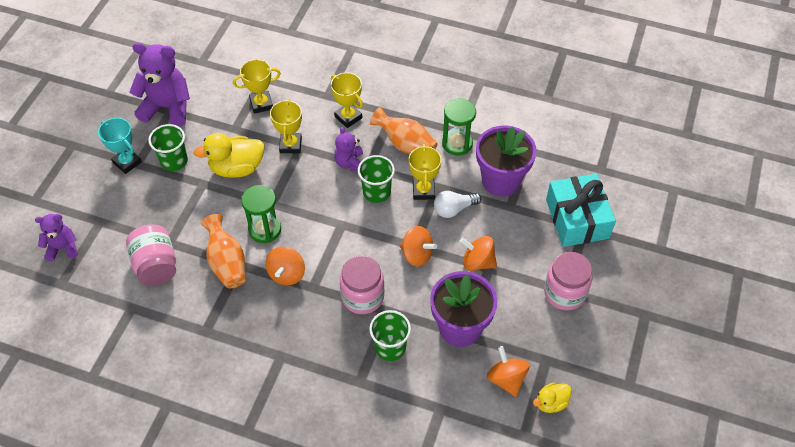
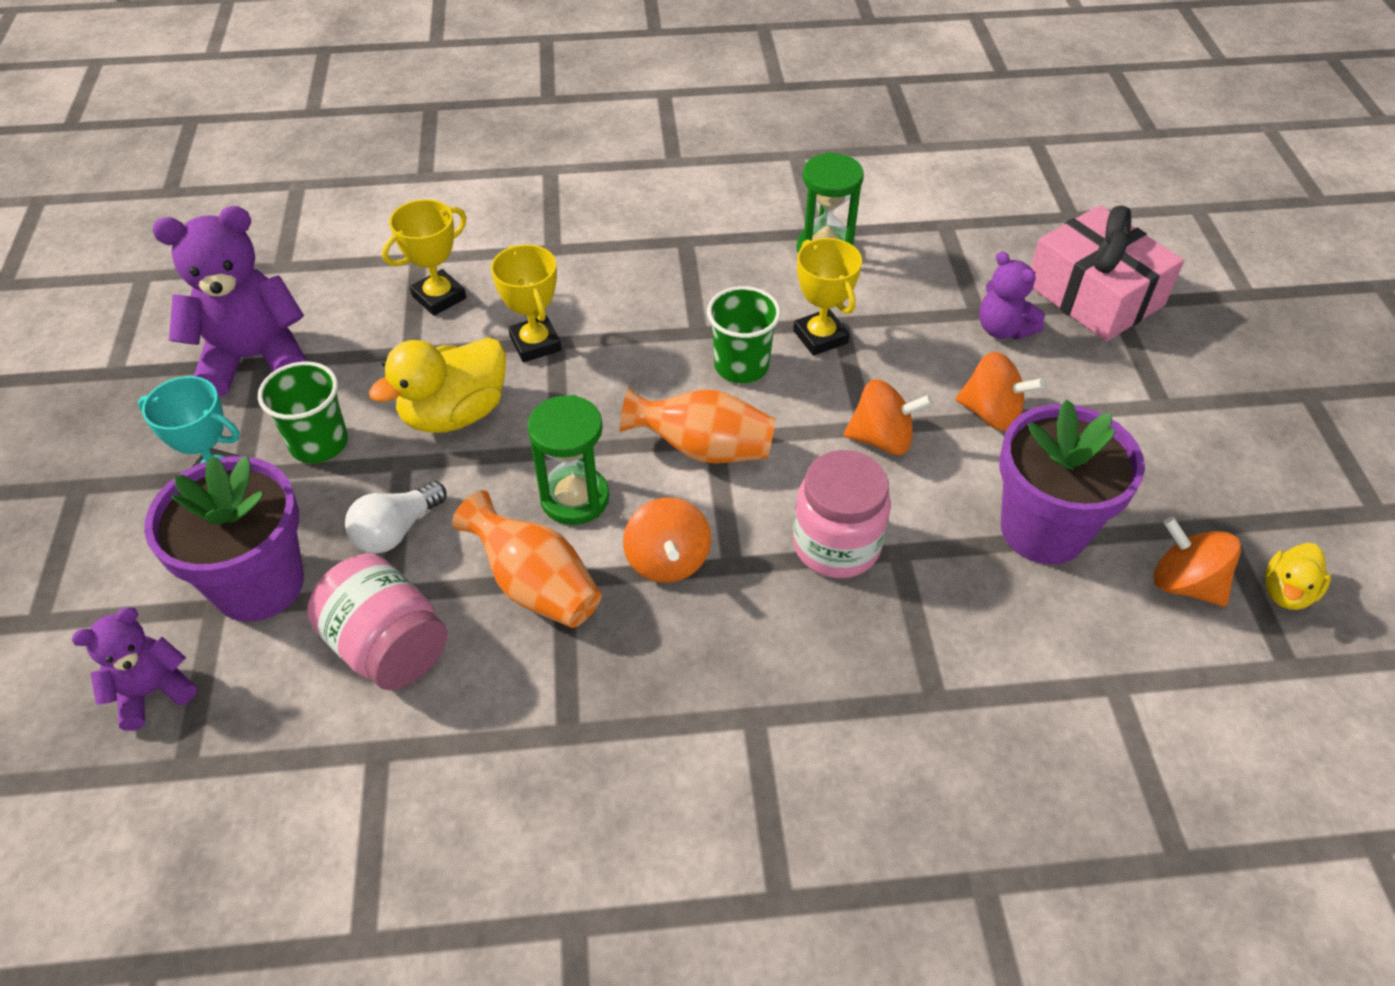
camera: 25 degrees left, 5 degrees down
(348, 117) = (612, 269): yellow trophy -> none
(350, 163) = (663, 337): purple teddy bear -> purple teddy bear (1003, 329)
(390, 347) = (948, 613): green cup -> none
(405, 145) = (740, 279): orange vase -> orange vase (703, 449)
(454, 209) = (891, 347): white light bulb -> white light bulb (396, 530)
(477, 262) = (991, 413): orange spinning top -> orange spinning top turned 150 degrees counterclockwise
(501, 181) = (935, 280): purple flower pot -> purple flower pot (259, 584)
(564, 293) = (1164, 409): pink jar -> none
(577, 219) = (1094, 294): turquoise gift -> pink gift

